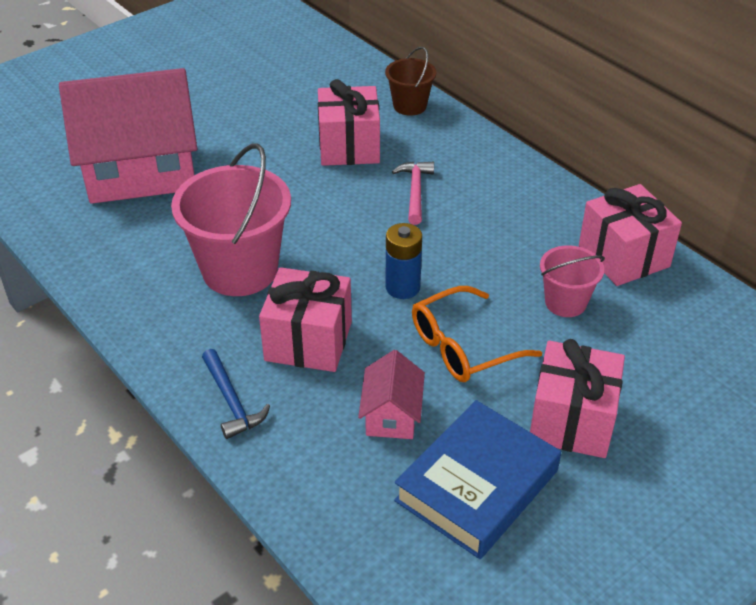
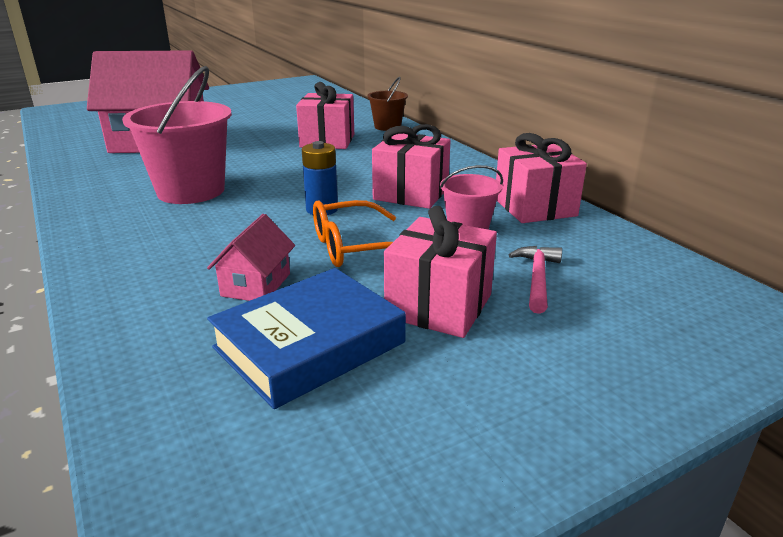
camera: 10 degrees right, 15 degrees down
(232, 401) = (114, 262): blue hammer -> none
(308, 341) = (215, 232): pink gift -> pink gift (411, 193)
(415, 191) = (366, 163): pink hammer -> pink hammer (537, 278)

